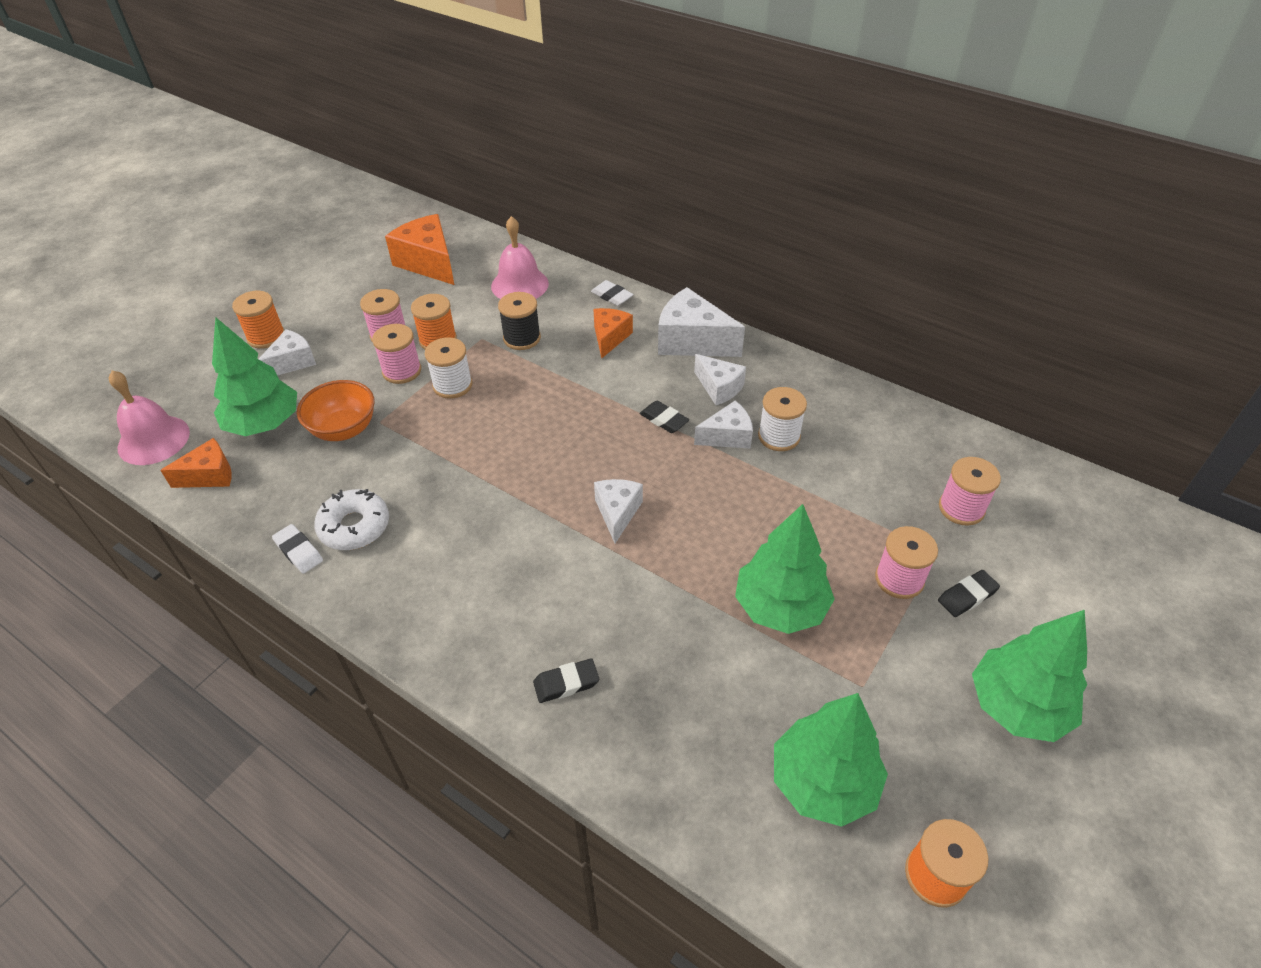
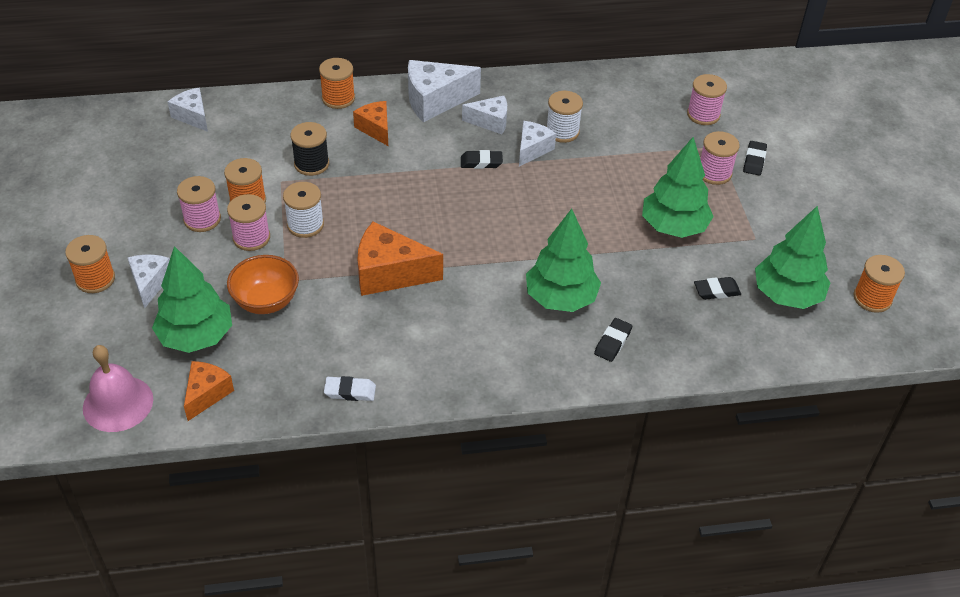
camera: 45 degrees left, 0 degrees up
(354, 526) = (367, 352): white donut -> none
(428, 263) = (154, 149): orange cheese -> orange cheese (390, 273)
(519, 285) = (255, 126): pink bell -> none
(612, 296) = (338, 98): white eraser -> orange spool
(617, 513) = (524, 235): white cheese -> white cheese (193, 116)
(744, 713) = (716, 291): none -> black eraser
(1017, 706) = (829, 200): green tree -> green tree (560, 298)

